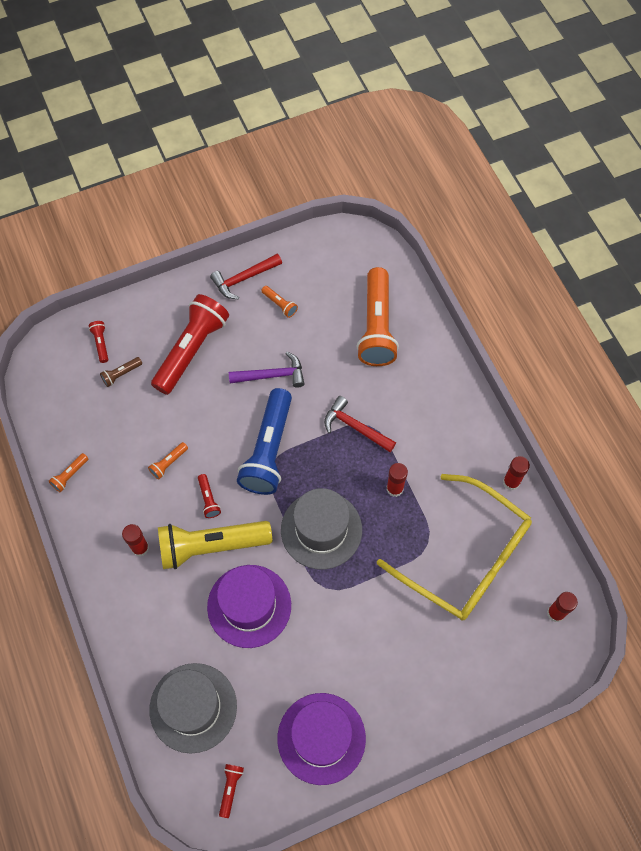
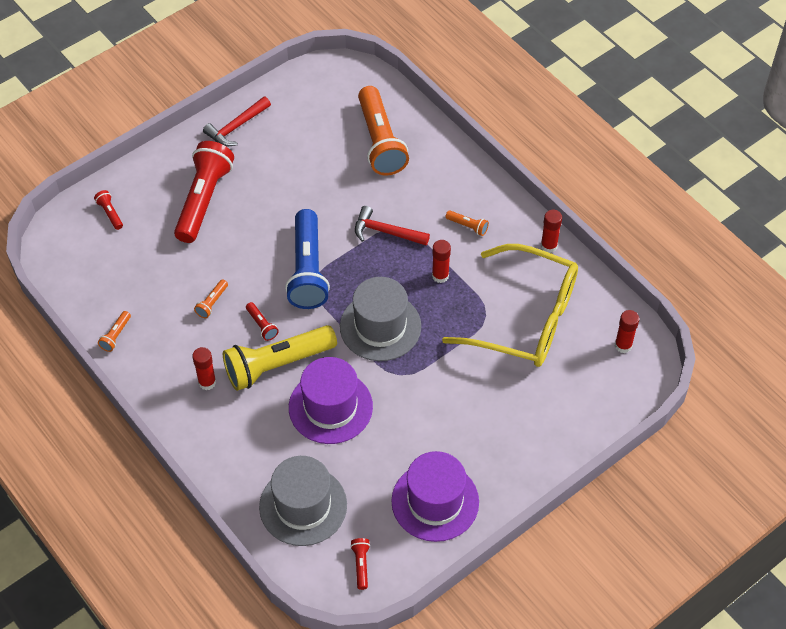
camera: 15 degrees left, 10 degrees down
(121, 374) = (139, 236): brown flashlight -> none
(272, 375) = (291, 205): purple hammer -> none
(280, 304) = (279, 142): orange flashlight -> orange flashlight (468, 226)

